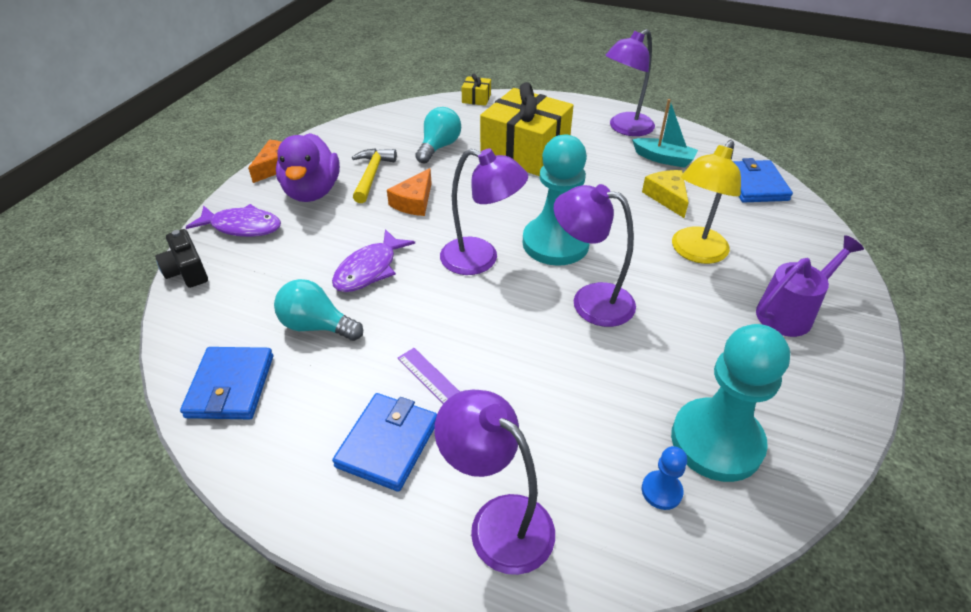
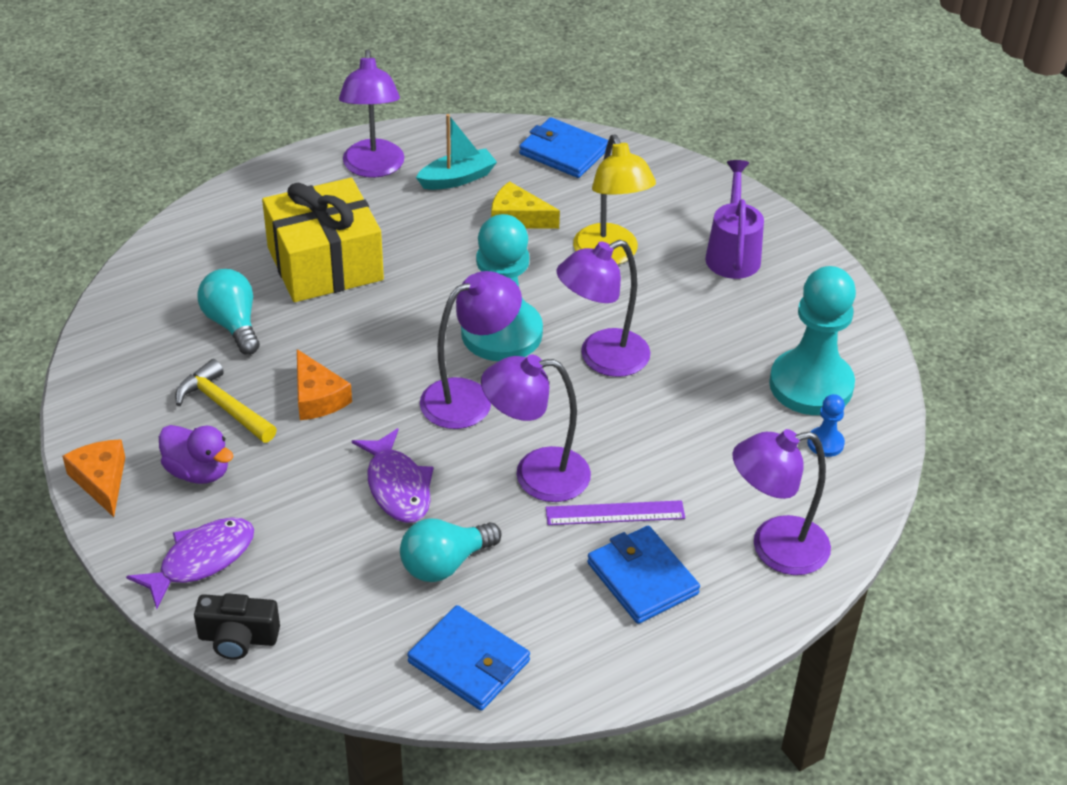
camera: 55 degrees left, 0 degrees up
(312, 192) = (198, 471): purple duck -> purple duck, size x0.66
(441, 327) = (536, 475): none -> purple lamp
(476, 98) = (164, 238): yellow gift -> none

